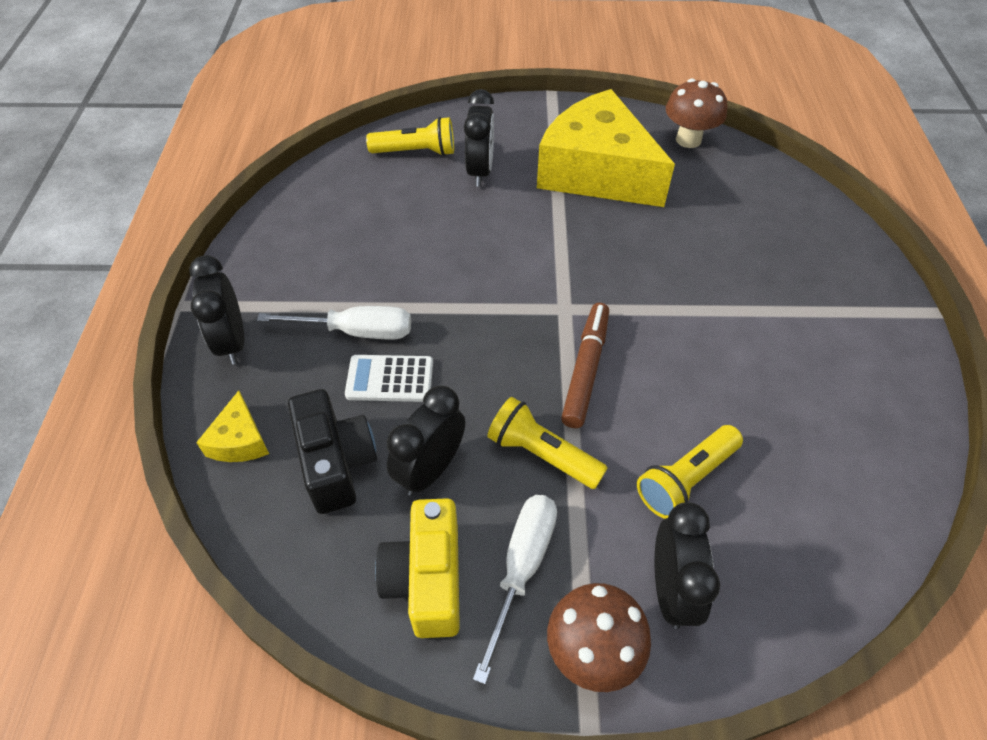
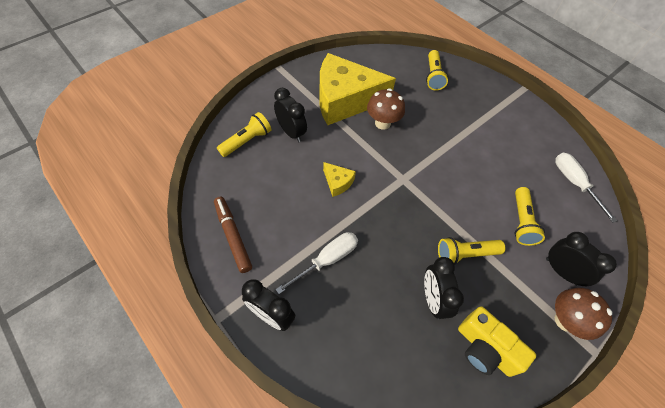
camera: 45 degrees left, 5 degrees up
(239, 440) = (336, 362): yellow cheese -> yellow cheese (337, 182)
(336, 463) = (392, 332): black camera -> none
(390, 379) = (369, 271): white calculator -> none
(521, 568) = (510, 310): white screwdriver -> white screwdriver (574, 183)
(586, 369) = (441, 202): brown marker -> brown marker (233, 236)
(688, 140) = (366, 60): brown mushroom -> brown mushroom (382, 123)
(776, 211) = (433, 76): none -> yellow flashlight

